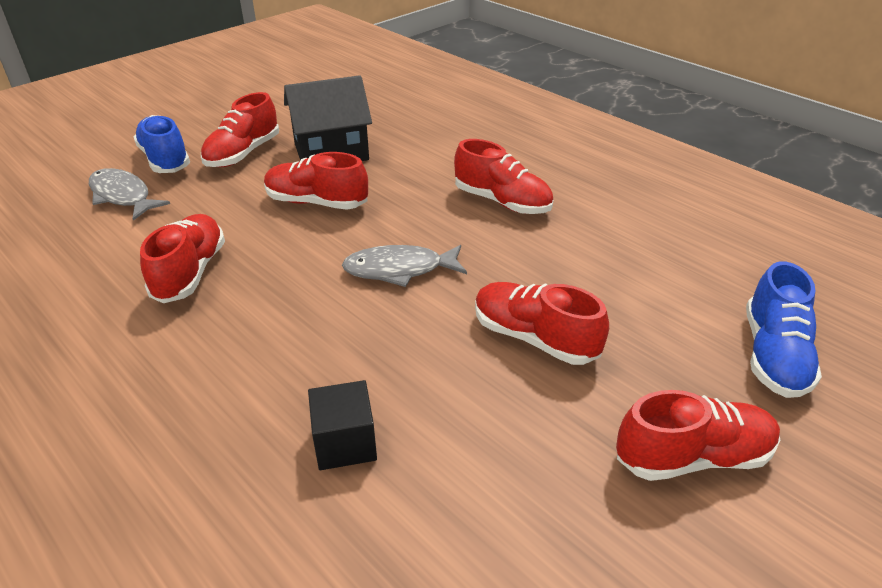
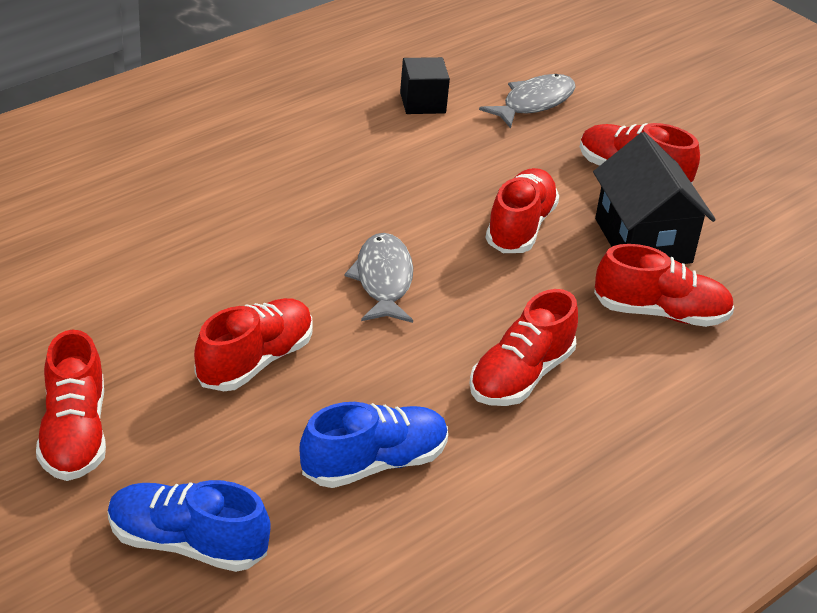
camera: 90 degrees right, 0 degrees up
(165, 159) = (614, 122): blue shoe -> blue shoe (374, 464)
(190, 272) = (394, 151): red shoe -> red shoe (660, 313)
(345, 443) = (154, 236): black cube -> black cube (422, 103)

